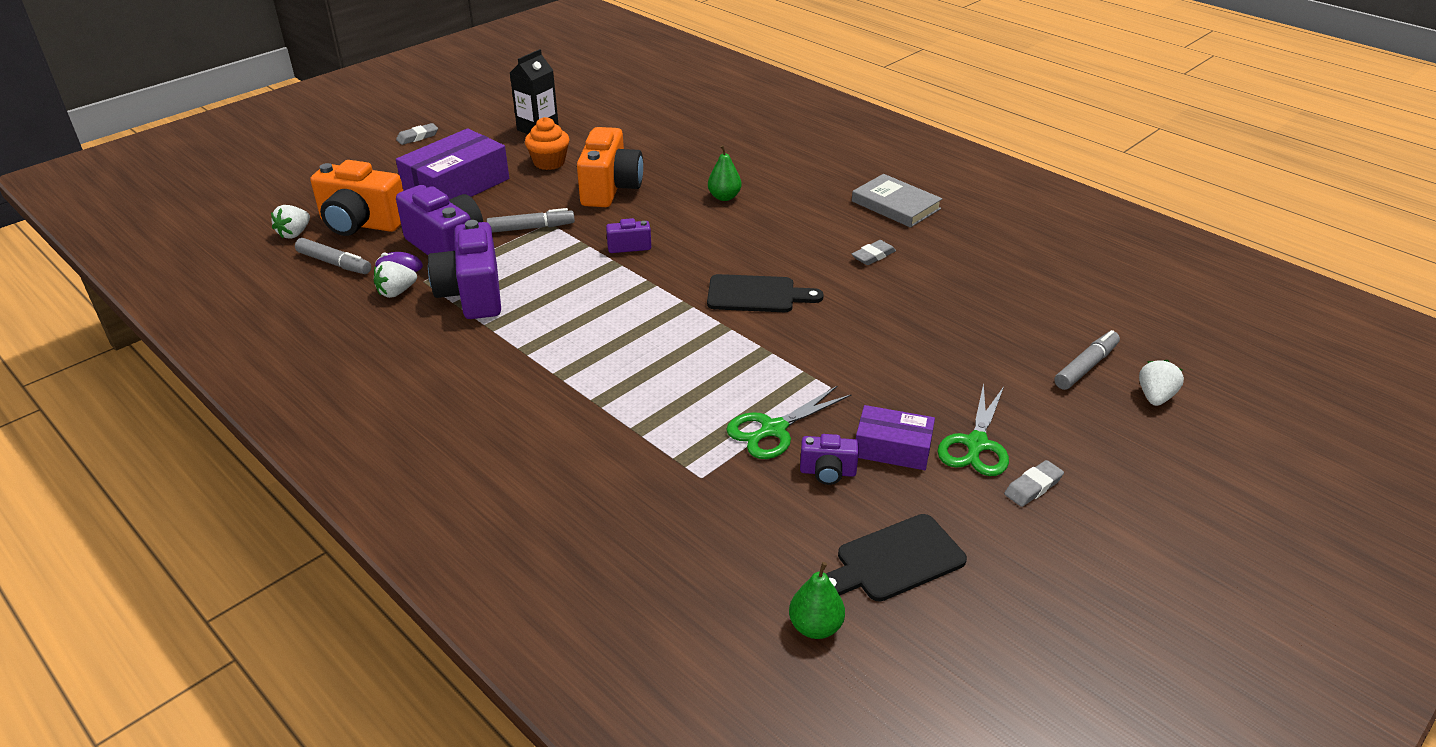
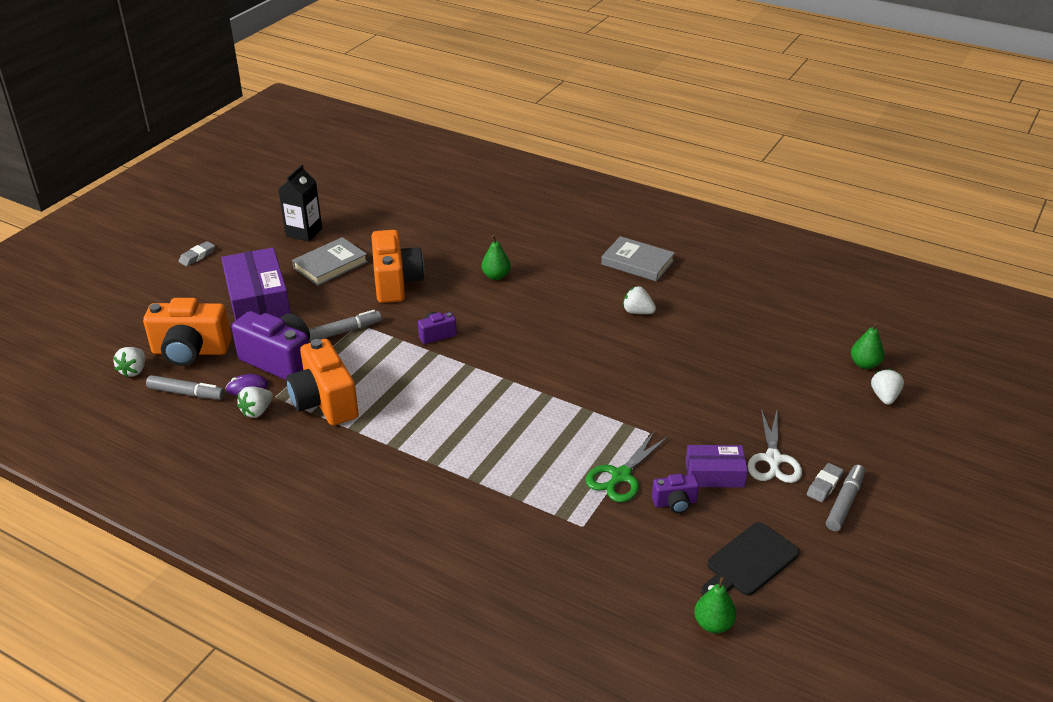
camera: 15 degrees left, 0 degrees up
(456, 186) = (258, 300): purple box -> purple box turned 45 degrees counterclockwise
(472, 294) = (324, 402): purple camera -> orange camera
(549, 162) = (330, 265): orange cupcake -> grey book
(756, 295) = (560, 362): black cutting board -> none
(873, 256) = (637, 312): grey eraser -> white strawberry
(976, 444) = (773, 459): green scissors -> white scissors
(1086, 367) = (828, 381): grey marker -> grey marker (844, 502)
(1141, 355) = (864, 364): none -> green pear

